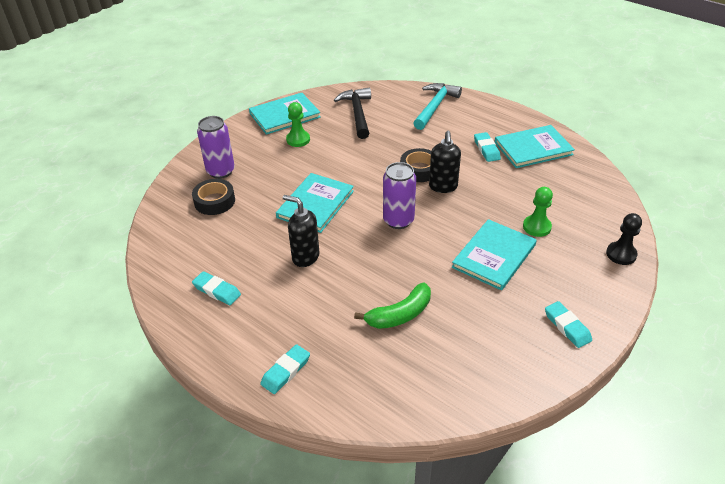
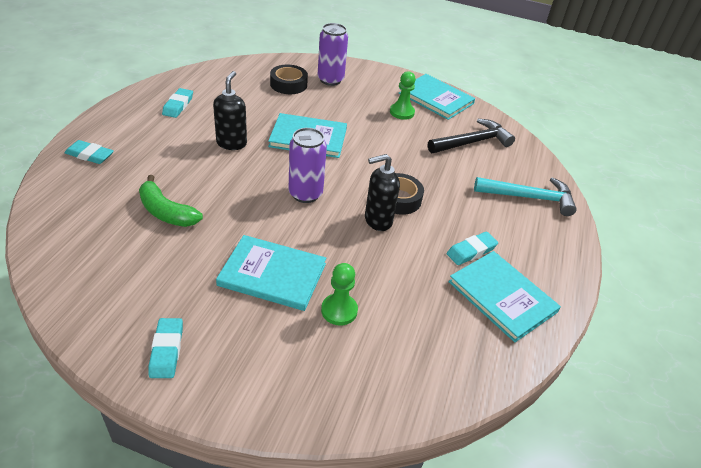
camera: 65 degrees right, 0 degrees up
(567, 327) = (167, 350): turquoise eraser -> turquoise eraser turned 45 degrees counterclockwise
(621, 254) = (316, 407): black pawn -> none

